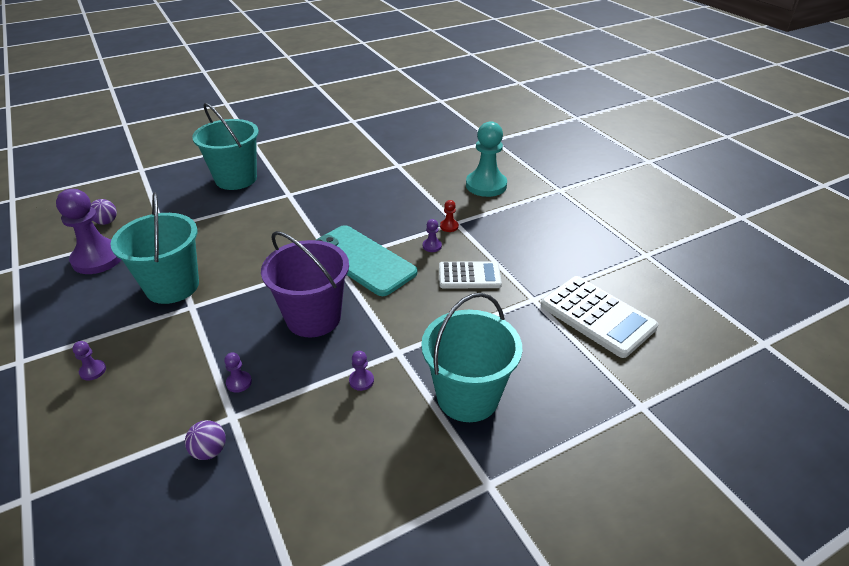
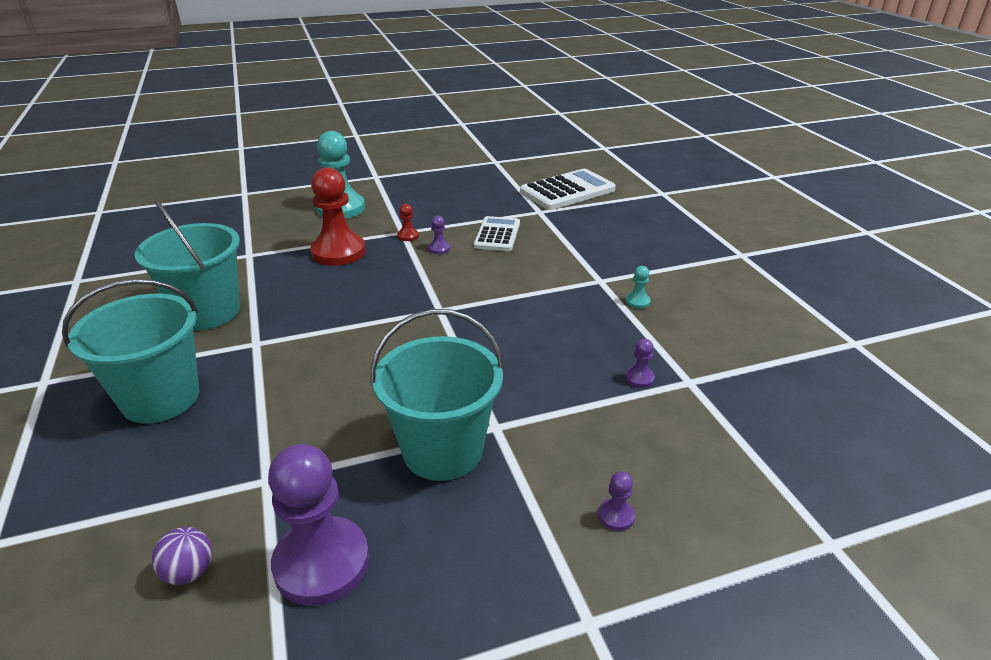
camera: 80 degrees left, 5 degrees down
(209, 451) = (735, 395): purple ball -> none
(313, 318) = (540, 327): purple bucket -> none
(361, 381) = (637, 301): purple pawn -> turquoise pawn
(362, 260) = (446, 291): turquoise phone -> none
(412, 199) = (338, 252): none -> red pawn
(467, 397) = (656, 253): turquoise bucket -> turquoise bucket (207, 312)

